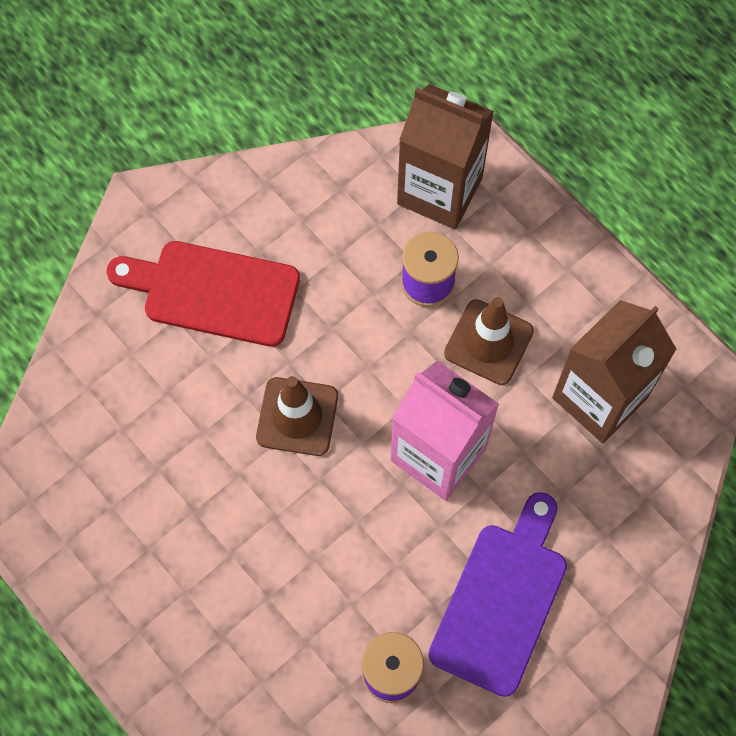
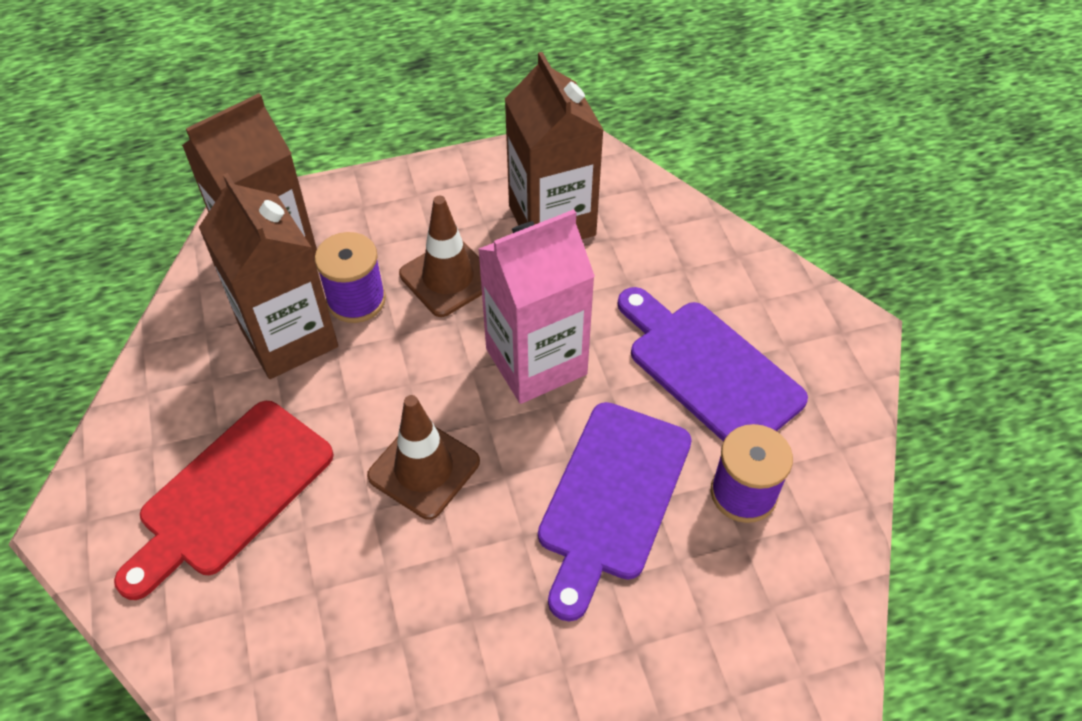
camera: 65 degrees left, 15 degrees down
(338, 569) = (611, 498): none -> purple cutting board
(365, 253) = (289, 337): none -> brown carton

